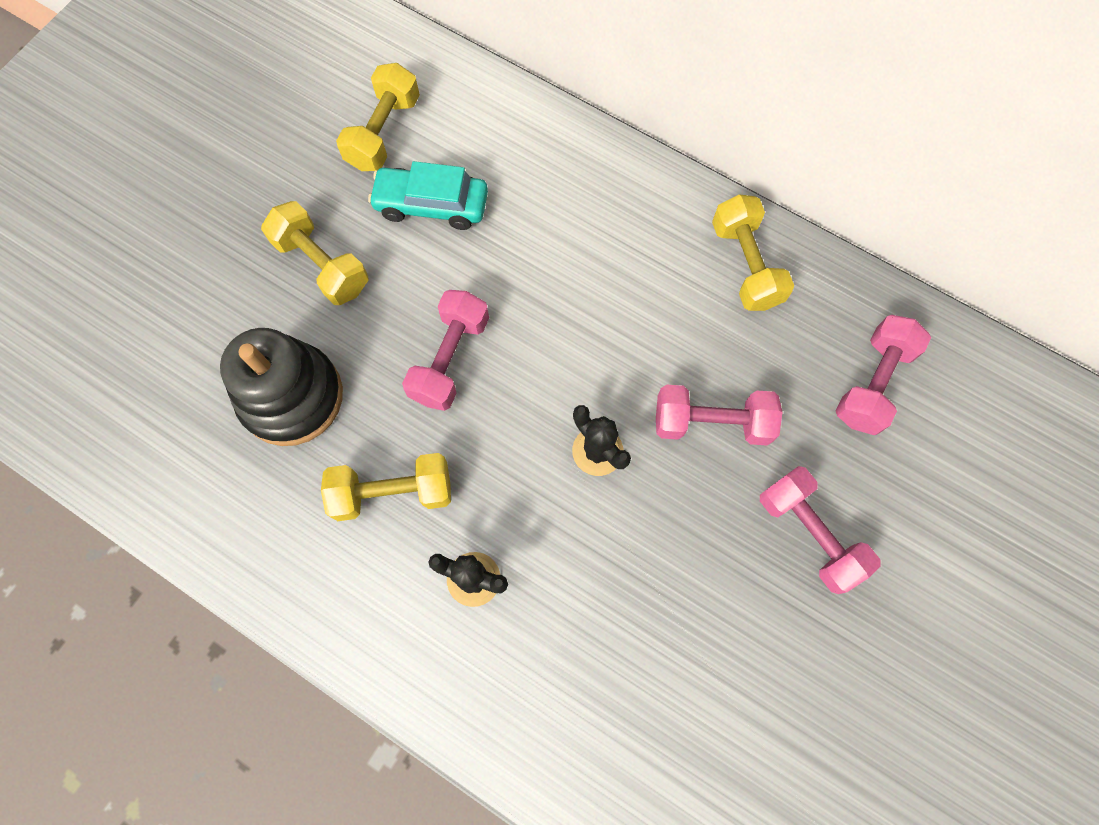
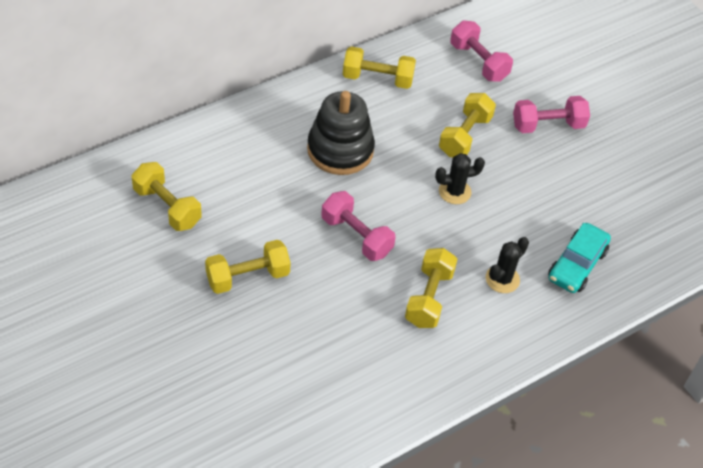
camera: 70 degrees left, 20 degrees down
(291, 397) = (334, 327): black stacking toy -> black stacking toy (340, 150)
(431, 205) = (241, 203): turquoise car -> turquoise car (577, 265)
(711, 423) = (465, 136): pink dumbbell -> yellow dumbbell

